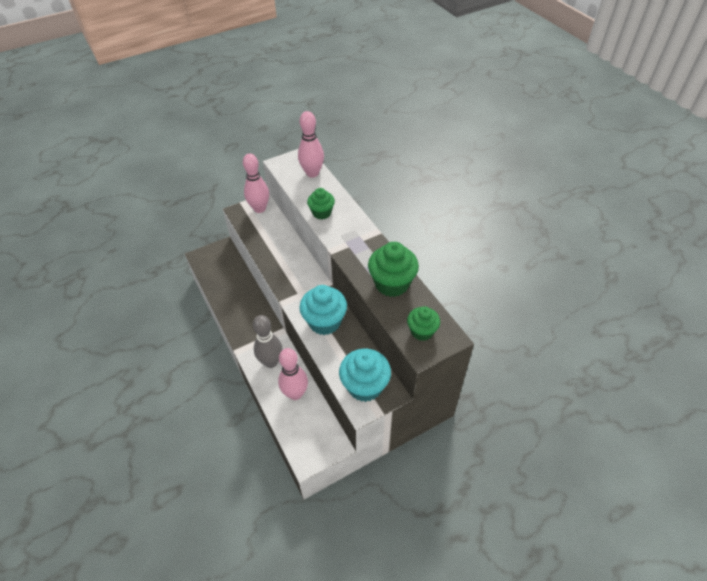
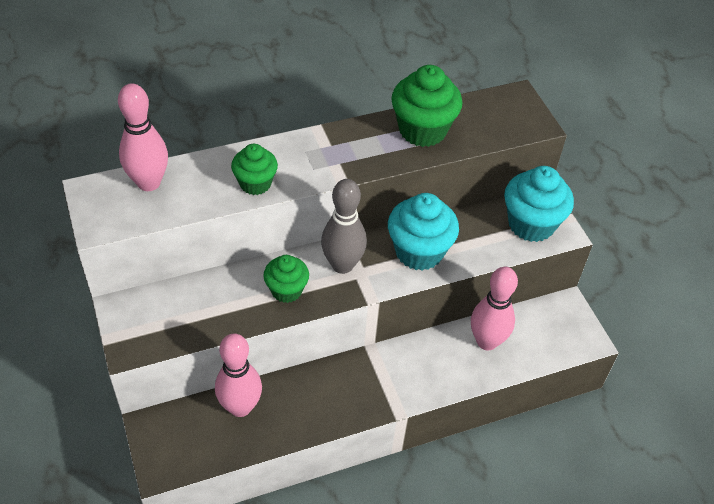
camera: 85 degrees left, 0 degrees up
(259, 209) = (137, 313): pink bowling pin -> pink bowling pin (240, 407)
(271, 362) = (427, 367): grey bowling pin -> grey bowling pin (342, 265)
(422, 331) = (506, 118): green cupcake -> green cupcake (286, 290)

